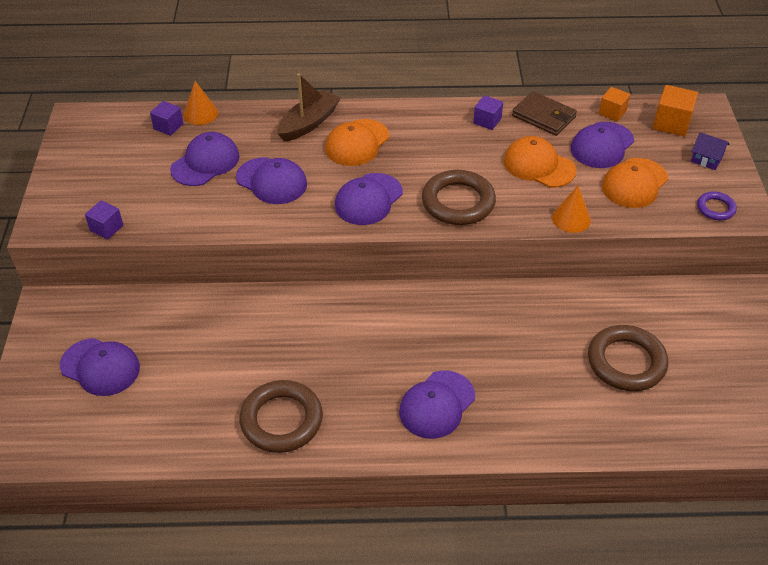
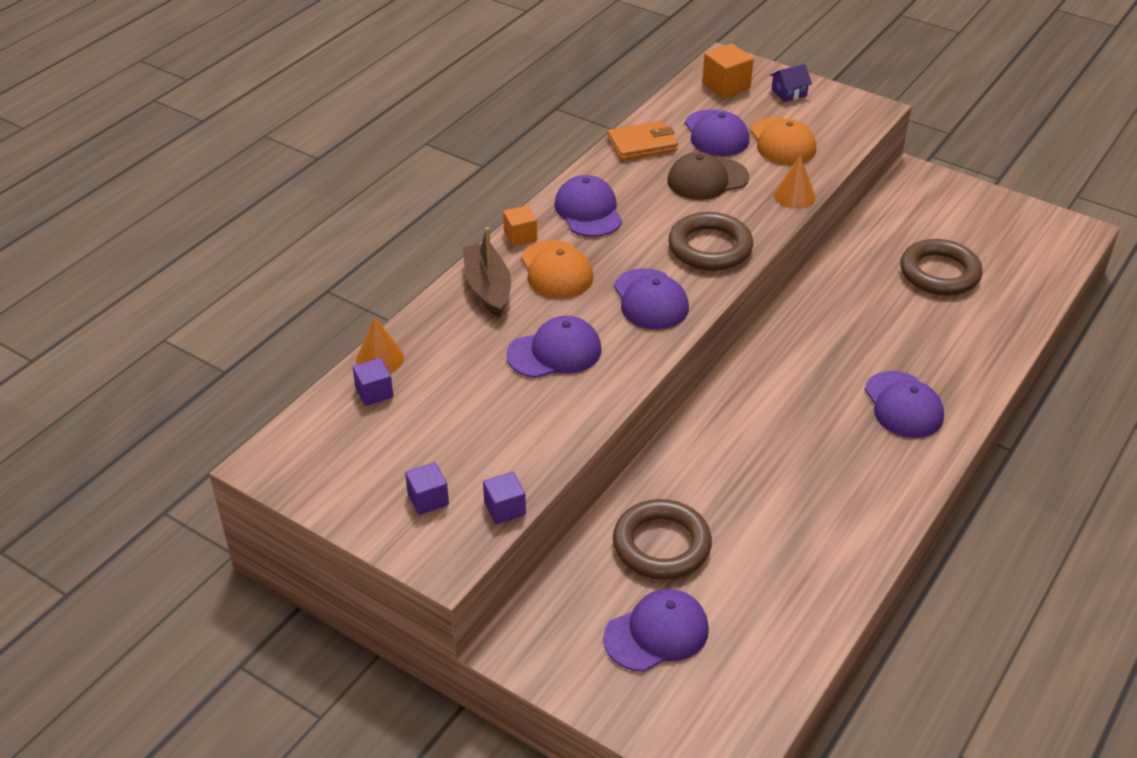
camera: 55 degrees left, 5 degrees down
(205, 163) = (471, 388): purple cap -> purple cap (588, 211)
(281, 420) = (844, 518): brown ring -> brown ring (661, 545)
(487, 121) = (612, 178): purple cube -> purple cube (428, 499)
(539, 165) = (707, 179): orange cap -> brown cap
(543, 116) = (642, 144): brown wallet -> orange wallet
(612, 112) = (678, 107): orange cube -> orange cube (520, 236)
(715, 208) = (852, 119): purple ring -> none

